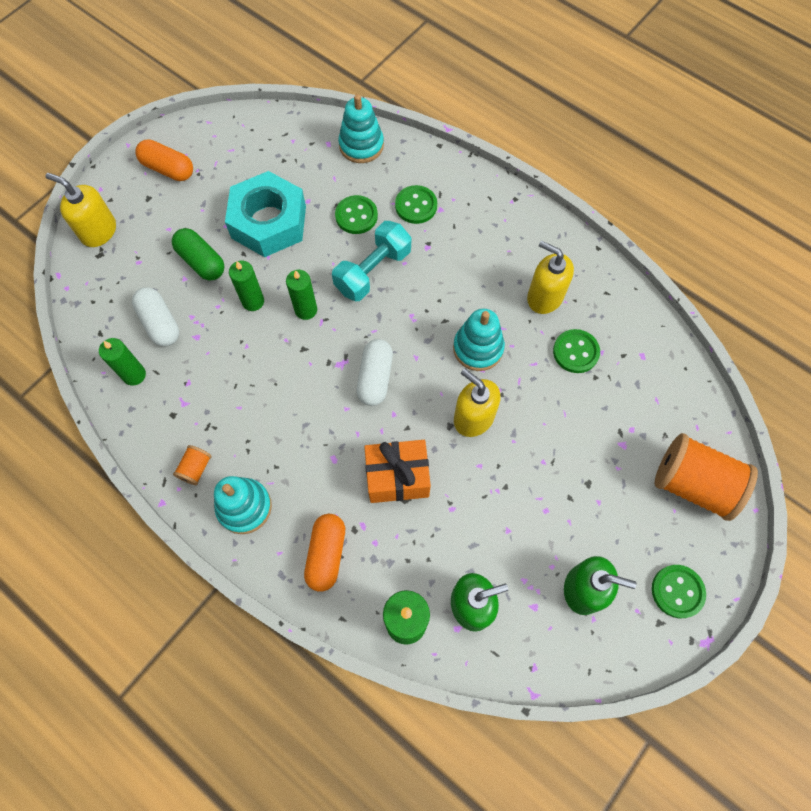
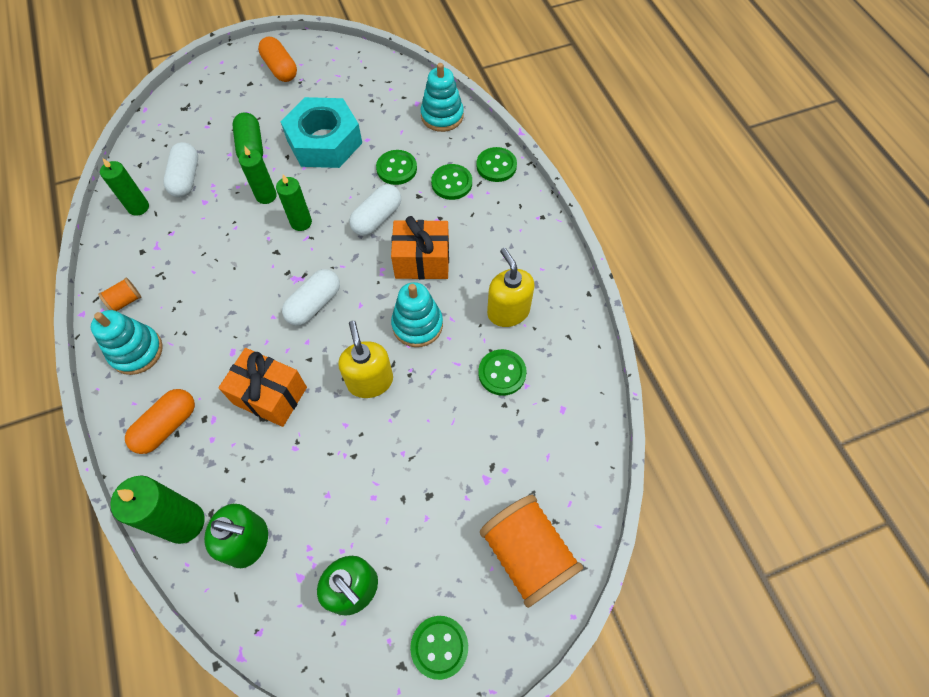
camera: 30 degrees right, 5 degrees down
(98, 231) = (196, 91): yellow soap dispenser -> none
(373, 271) = (377, 218): turquoise dumbbell -> white capsule
(441, 290) = (422, 261): none -> orange gift
(443, 171) = (496, 166): none -> green button

